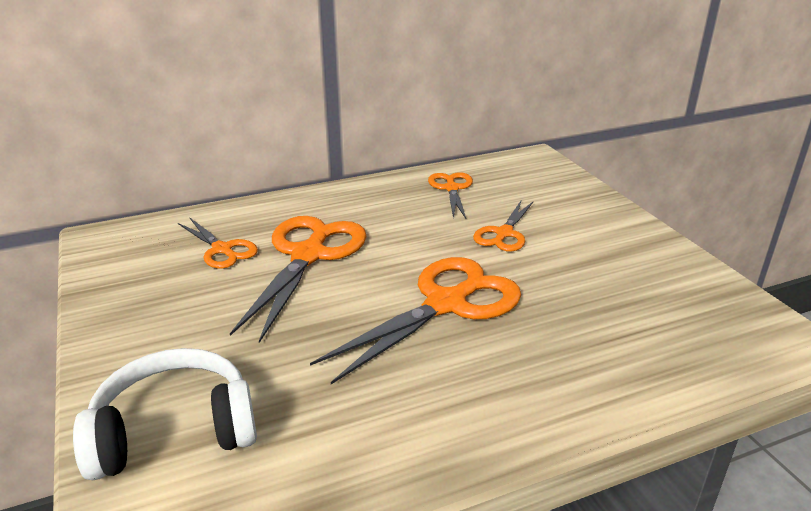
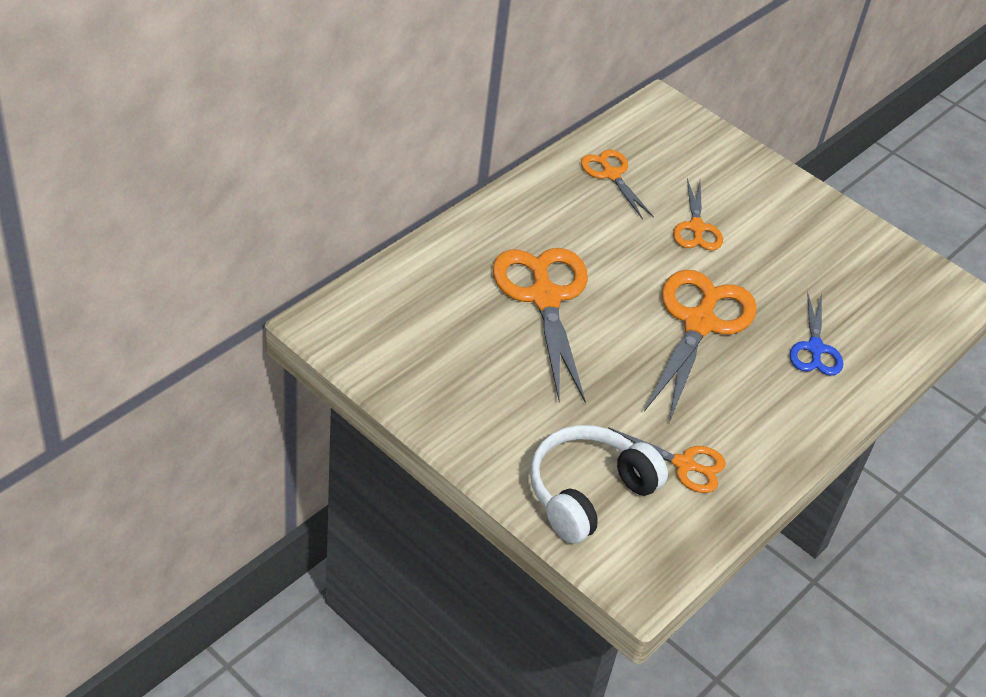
camera: 30 degrees left, 15 degrees up
(222, 249) = (459, 310): orange scissors -> orange scissors (684, 464)
(567, 354) = (815, 348): none -> blue scissors

